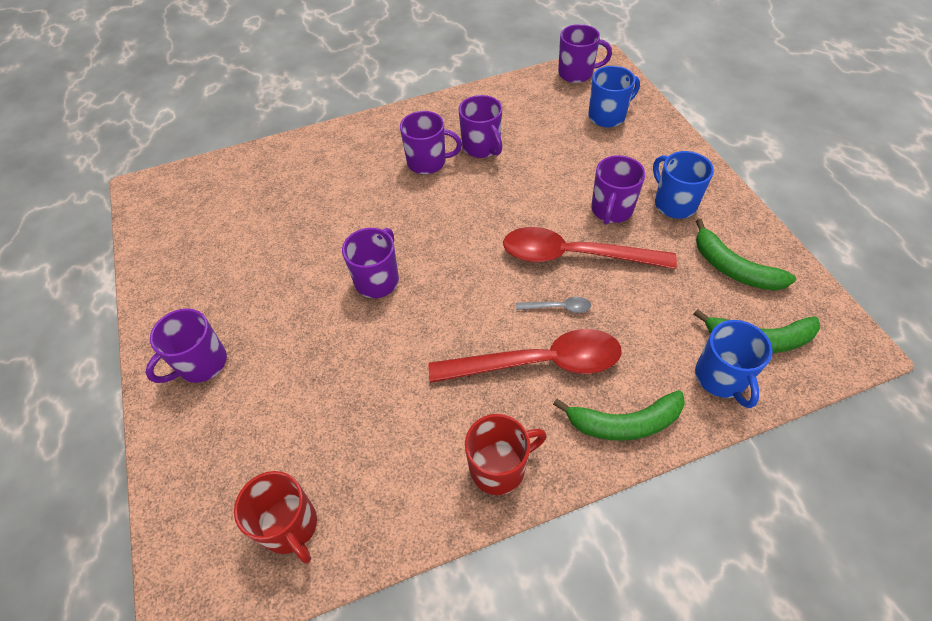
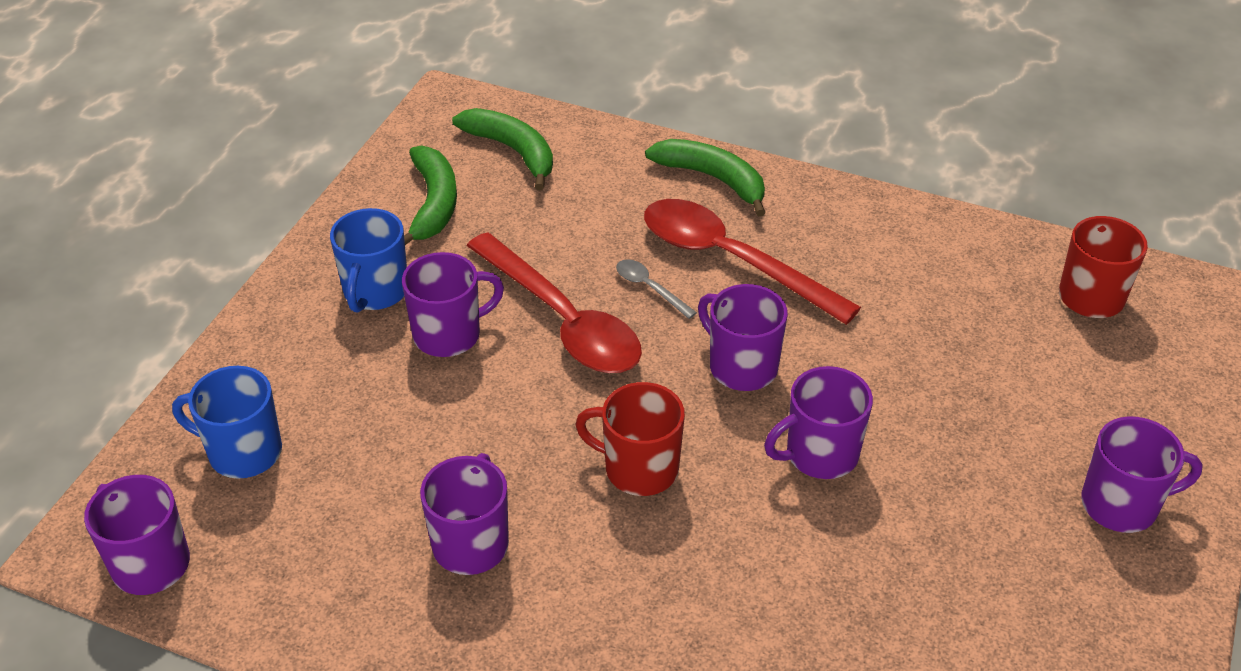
camera: 140 degrees left, 10 degrees down
(428, 162) = (576, 580): purple mug -> purple mug (741, 366)
(499, 468) = (858, 219): red mug -> red mug (639, 469)
(721, 378) = (588, 152): blue mug -> none

